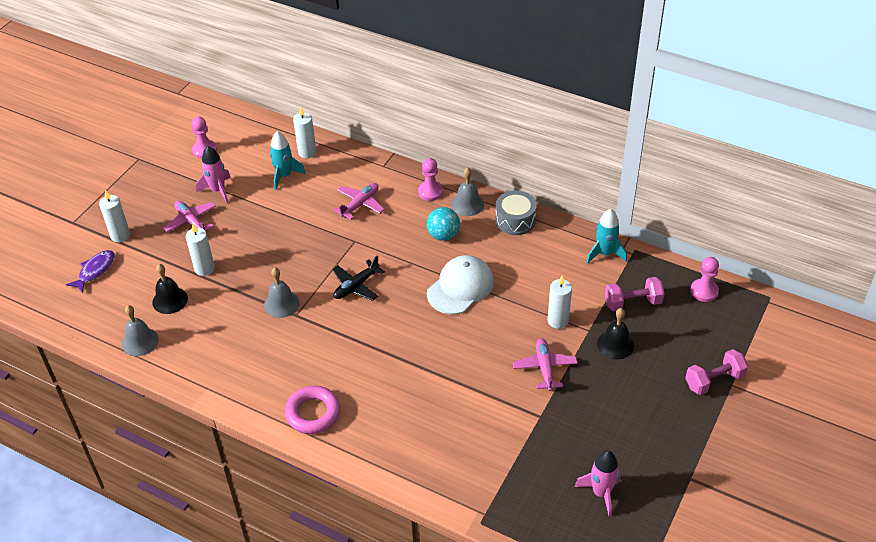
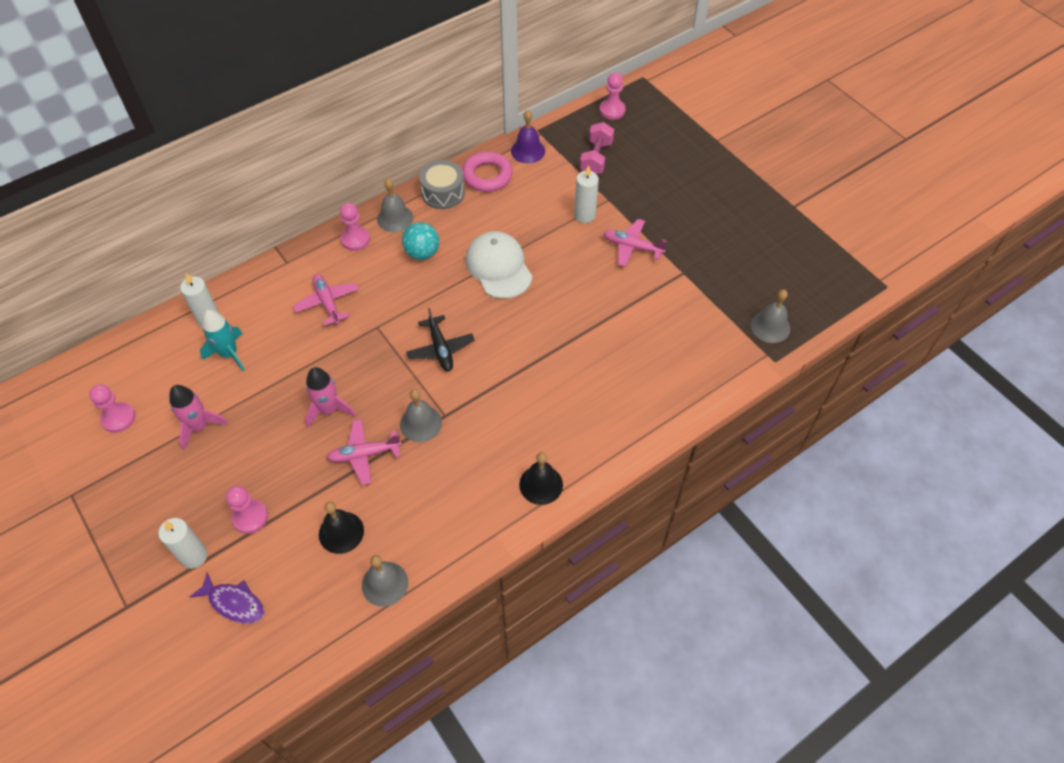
camera: 65 degrees left, 10 degrees up
(95, 271) = (234, 603): purple fish -> purple fish turned 150 degrees clockwise
(160, 248) = (250, 517): none -> pink pawn
(191, 221) = (230, 471): pink plane -> pink plane (364, 454)
(204, 269) = (316, 481): white candle -> none
(313, 413) = (584, 446): pink ring -> pink ring (487, 175)
(519, 506) = (770, 326): none -> grey bell
(601, 492) = (782, 267): pink rocket -> pink rocket (329, 410)
(604, 253) = (528, 151): turquoise rocket -> purple bell
(615, 344) = (634, 190): black bell -> black bell (541, 484)
(714, 380) = (707, 148): pink dumbbell -> none

